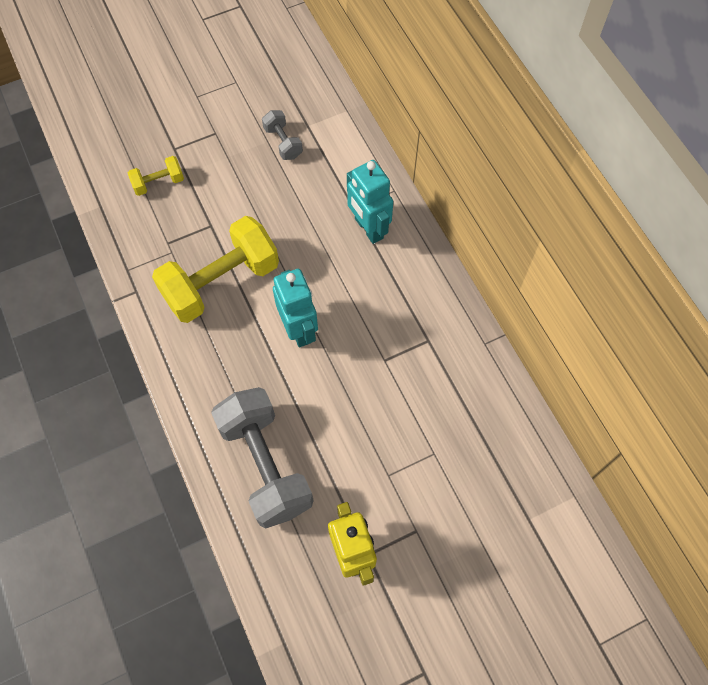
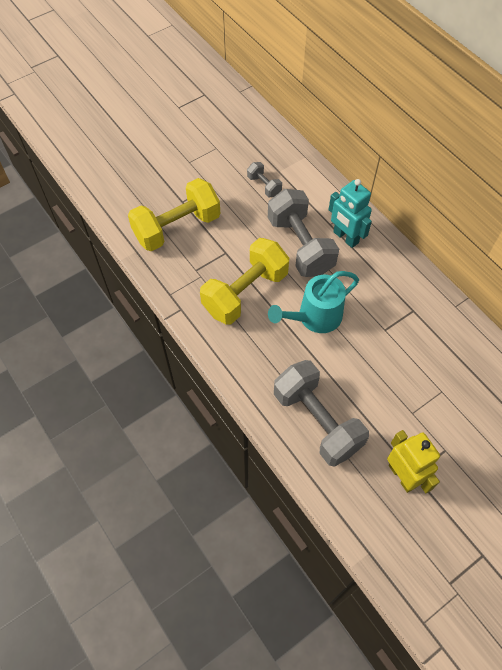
camera: 10 degrees left, 5 degrees down
(158, 183) = (177, 228): yellow dumbbell -> yellow dumbbell, size x2.15
(299, 329) = (314, 317): turquoise robot -> turquoise watering can
(307, 231) = (300, 246): none -> grey dumbbell

